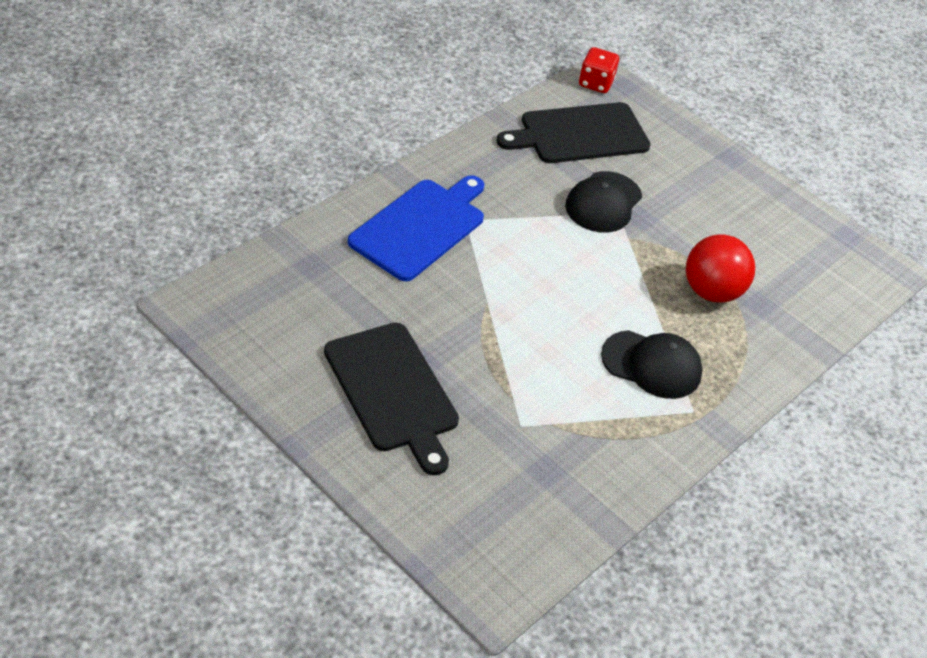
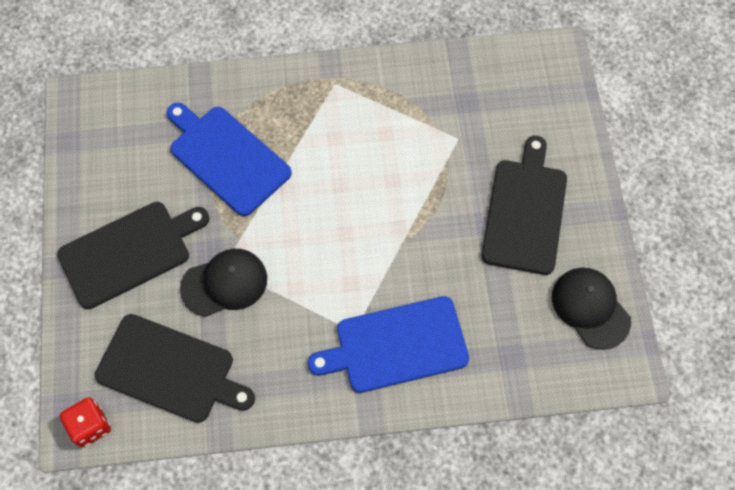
camera: 135 degrees left, 20 degrees up
(652, 365) = (329, 129): black cap -> black cap (590, 308)
(699, 187) = (129, 252): none -> black cutting board
(711, 291) = (227, 157): red ball -> blue cutting board

